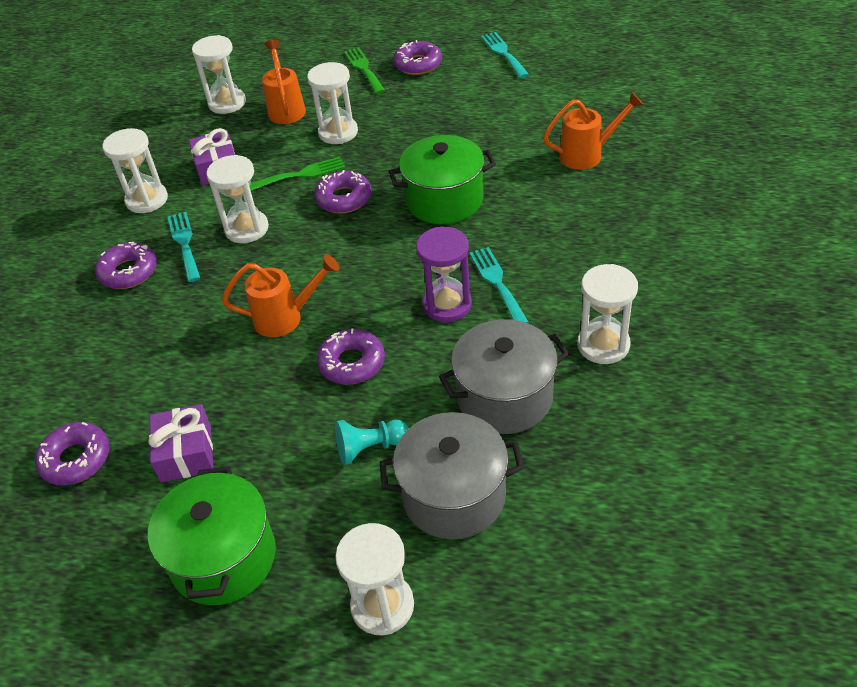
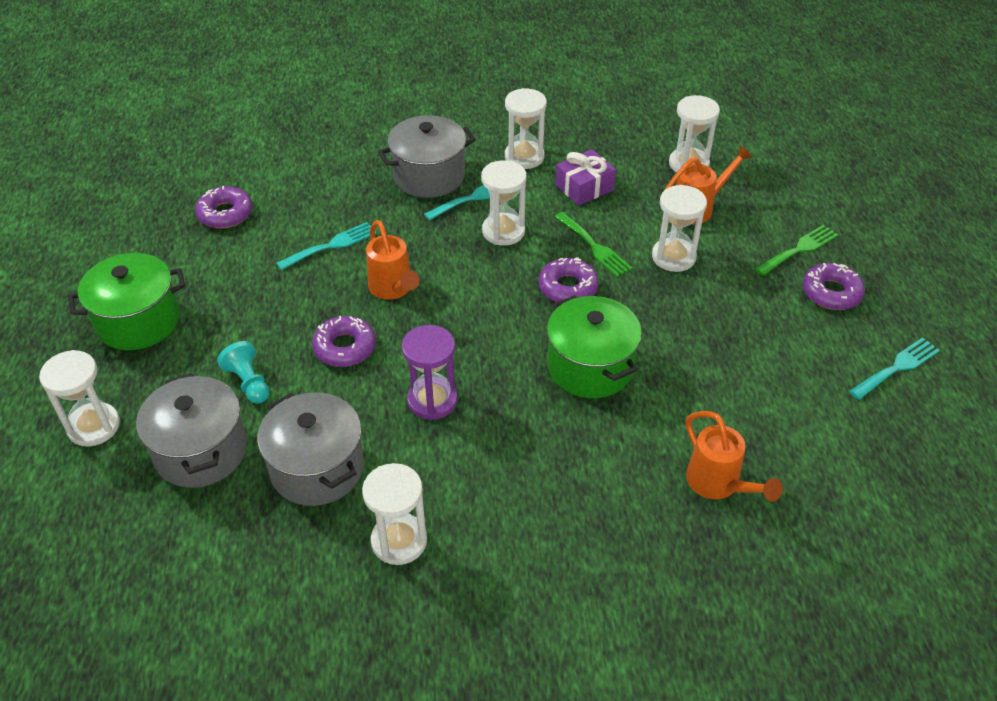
camera: 70 degrees right, 0 degrees up
(129, 272) = (429, 176): purple donut -> grey pot
(186, 453) = (235, 271): purple gift -> none
(497, 283) = (473, 435): turquoise fork -> turquoise fork (331, 245)

